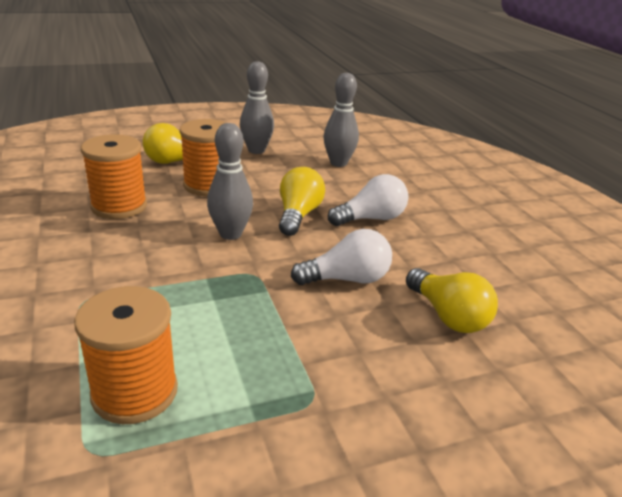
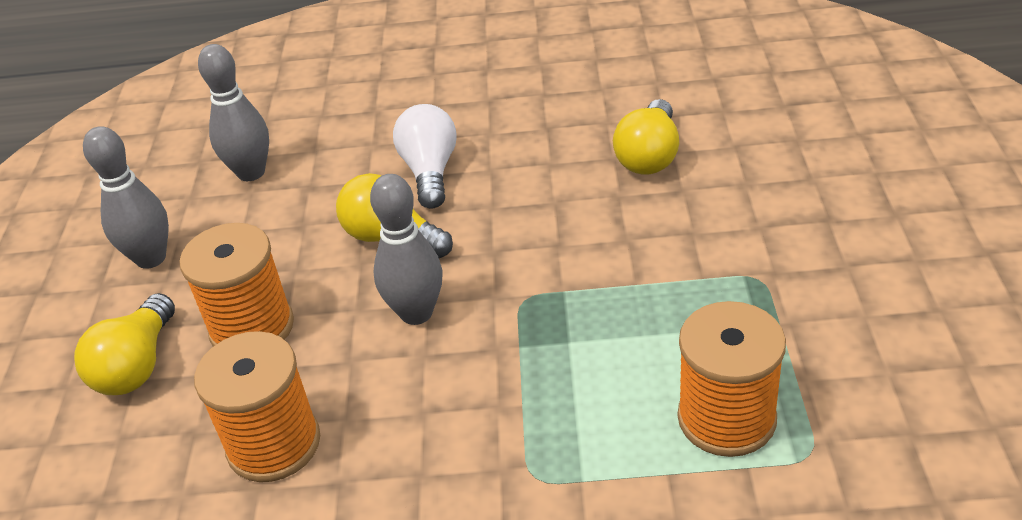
camera: 65 degrees left, 10 degrees up
(347, 279) = (561, 218): white light bulb -> none
(448, 316) = (649, 156): yellow light bulb -> yellow light bulb turned 120 degrees clockwise

